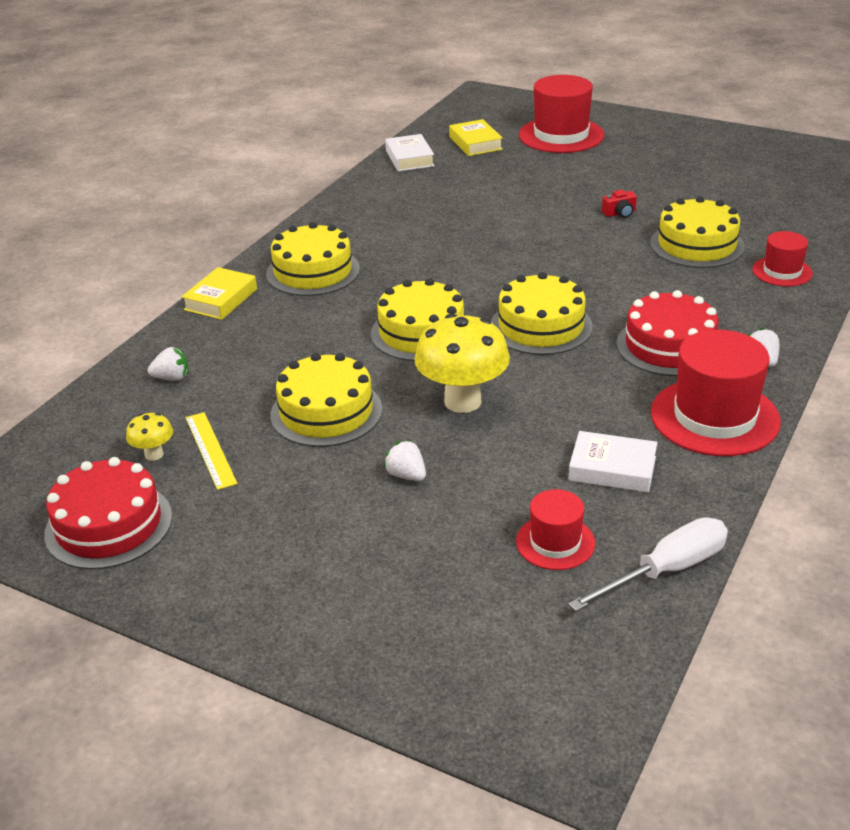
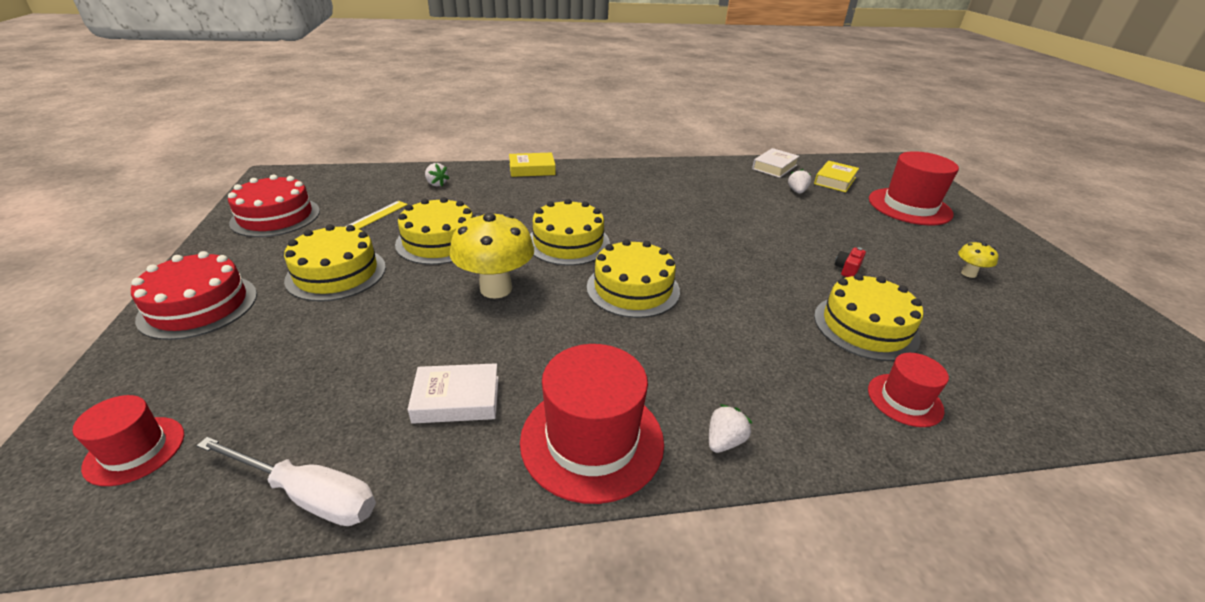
camera: 50 degrees right, 0 degrees up
(154, 454) = (354, 205): yellow mushroom -> yellow mushroom (968, 274)
(313, 271) = (595, 183): yellow cake -> yellow cake (336, 273)
(406, 475) = (383, 297): white strawberry -> white strawberry (797, 191)
(555, 542) = (327, 403): red hat -> red hat (135, 450)
(612, 469) = (456, 399): white book -> white book turned 75 degrees counterclockwise
(620, 213) = (847, 269): red camera -> red camera turned 90 degrees clockwise
(669, 346) = (681, 367): red cake -> red cake (198, 306)

